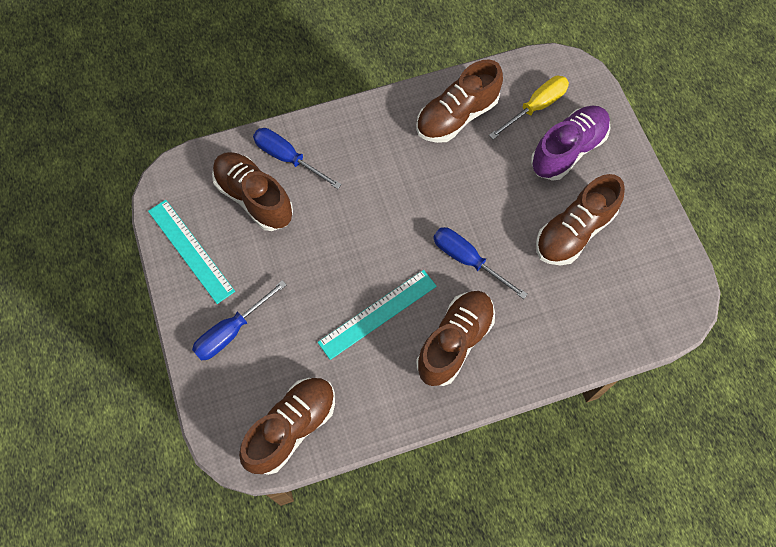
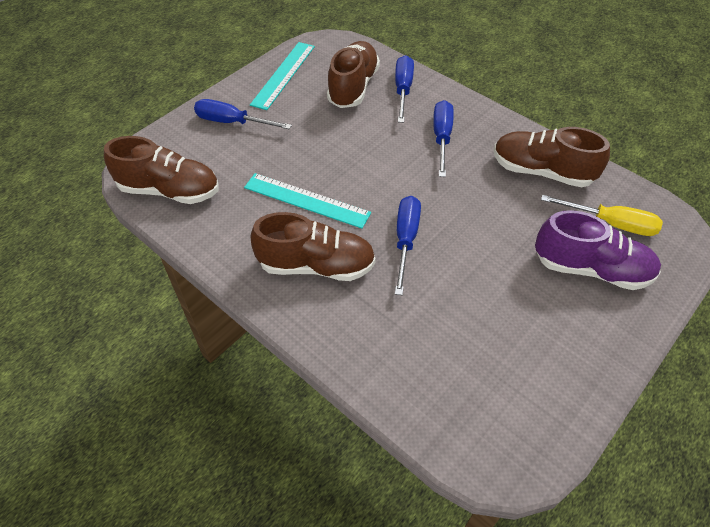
camera: 60 degrees right, 15 degrees down
(371, 164) = (441, 138): none -> blue screwdriver
(574, 231) = (506, 313): brown shoe -> none

